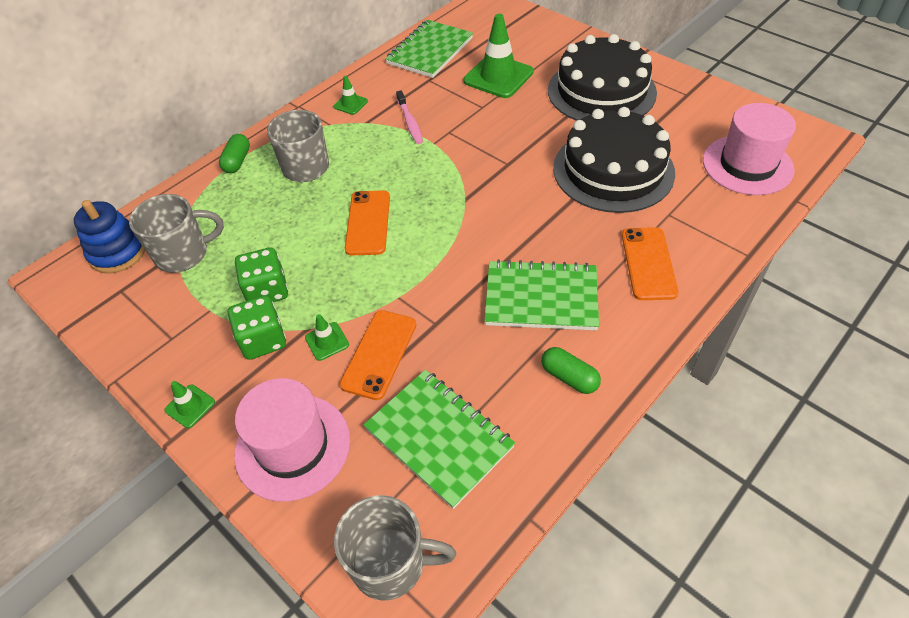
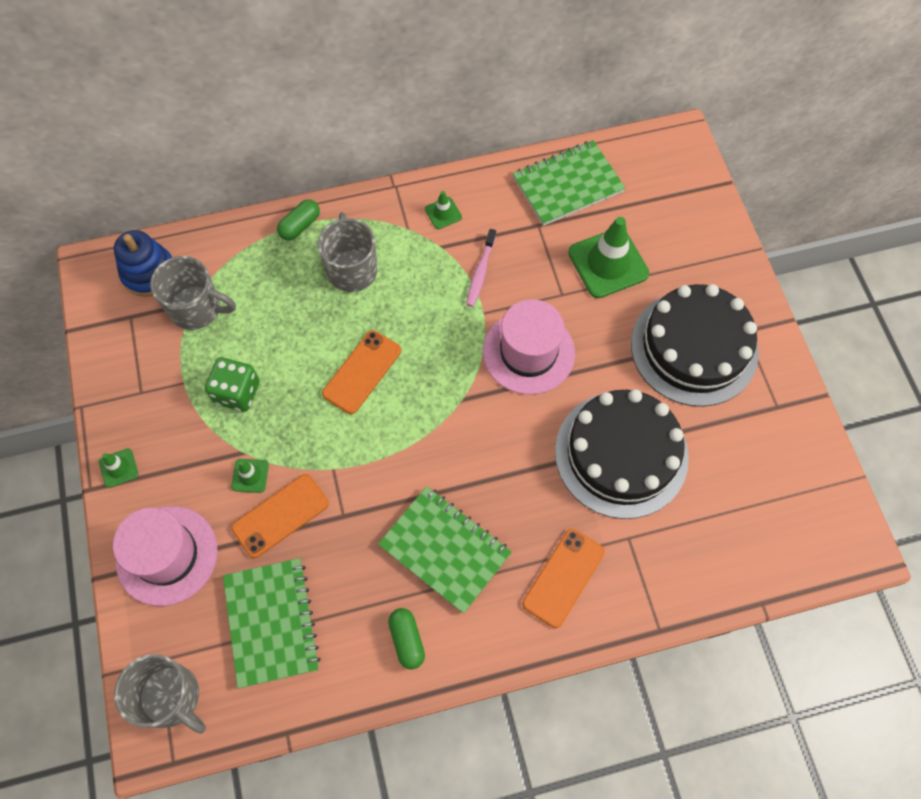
camera: 30 degrees right, 15 degrees up
(263, 340) = (204, 441): green dice -> none
(747, 165) = (754, 533): pink hat -> pink hat (528, 352)

